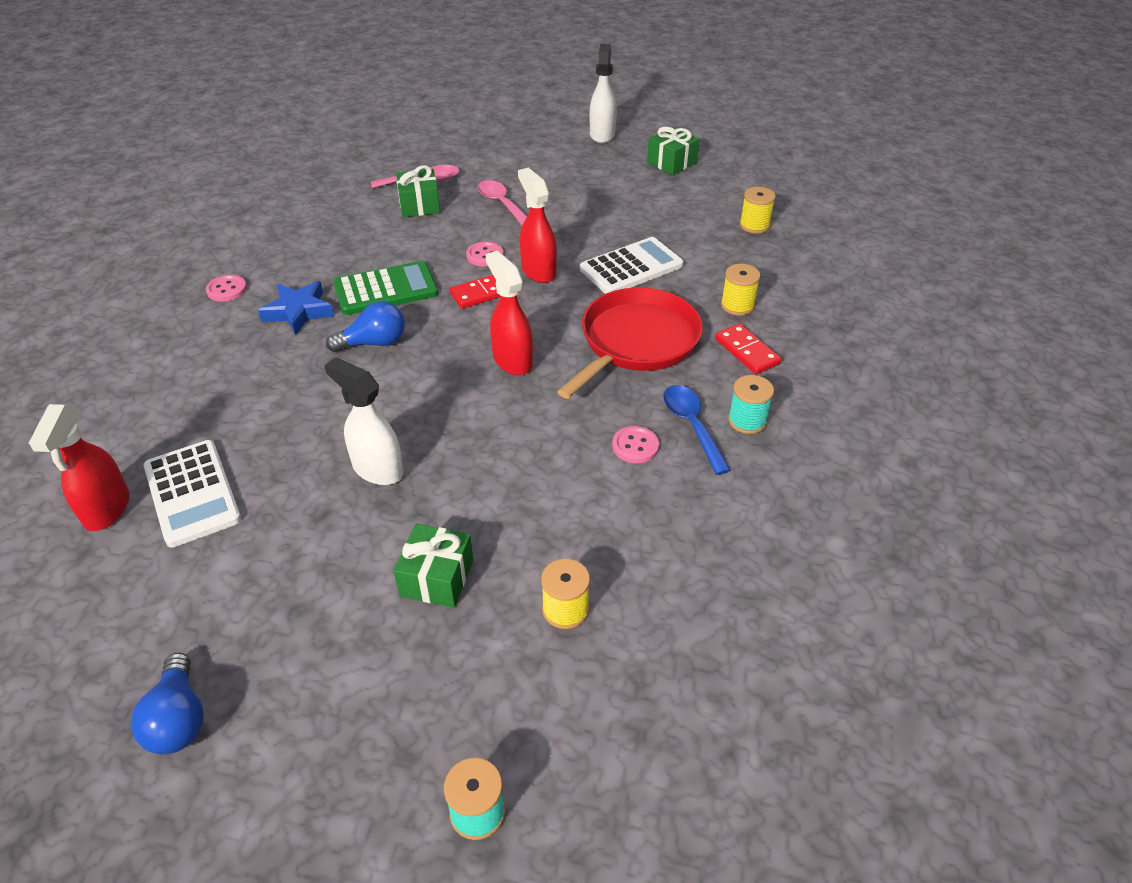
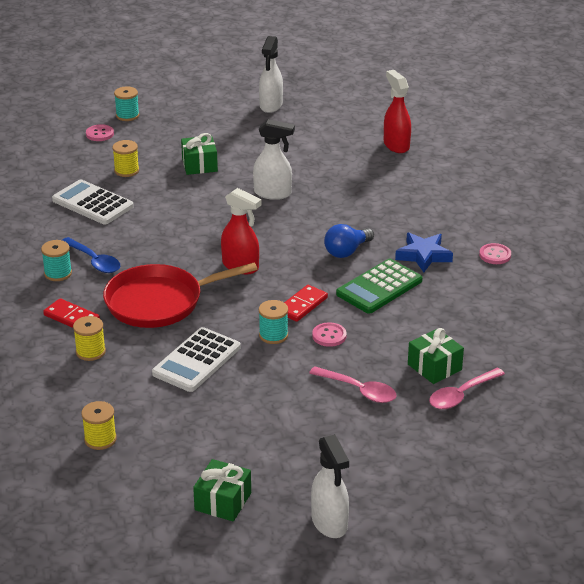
camera: 155 degrees right, 10 degrees down
(178, 719) = (271, 106): blue light bulb -> white spray bottle
(192, 493) = (361, 160): white calculator -> white calculator (92, 203)
(538, 271) = (273, 335): red spray bottle -> turquoise spool
(635, 446) = (126, 241): pink button -> pink button (100, 134)
(636, 342) = (159, 302): red pan -> red pan turned 60 degrees clockwise

